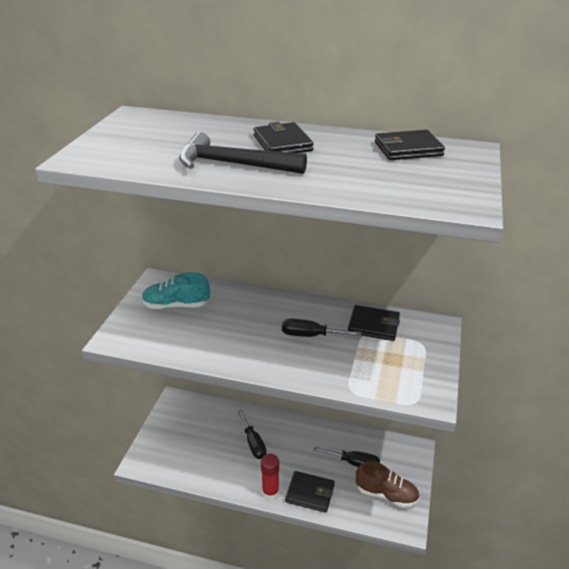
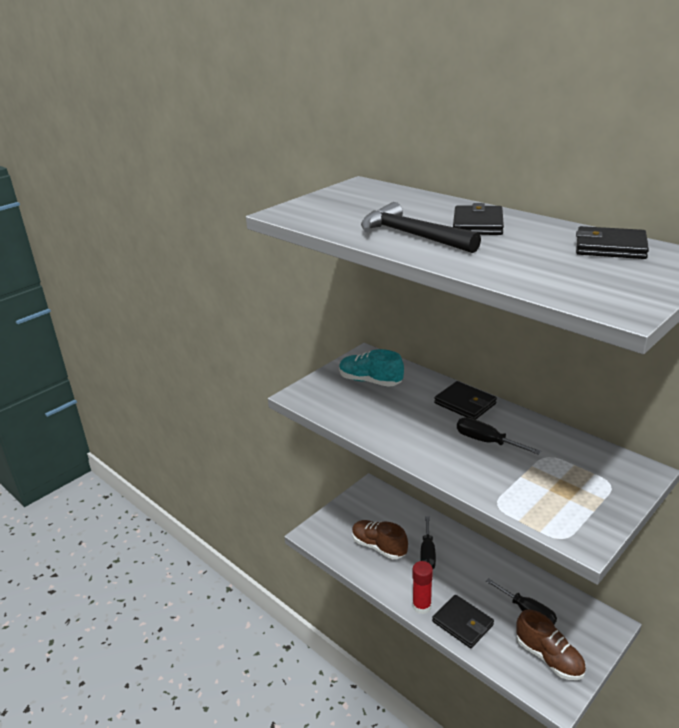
camera: 30 degrees right, 5 degrees down
(208, 452) = (379, 547): none -> brown shoe
(373, 325) = (563, 450): black wallet -> black wallet (465, 403)

